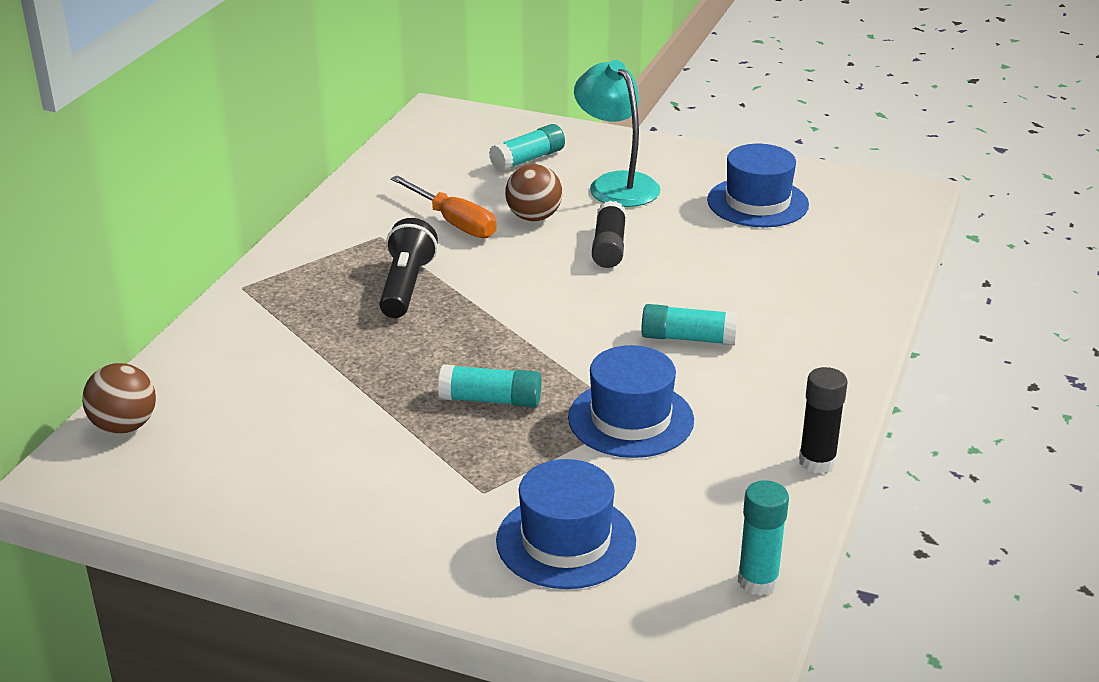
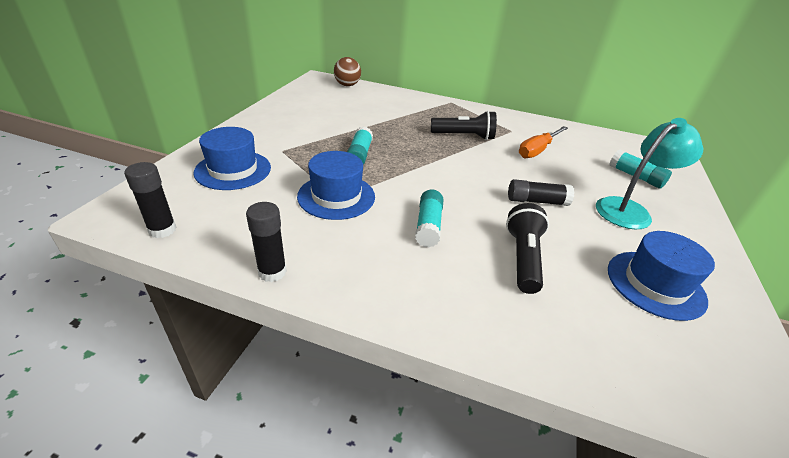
camera: 85 degrees right, 5 degrees up
(534, 217) = (559, 175): brown ball -> none
(736, 275) = (523, 258): none -> black flashlight
(758, 581) = (162, 230): turquoise glue stick -> black glue stick

